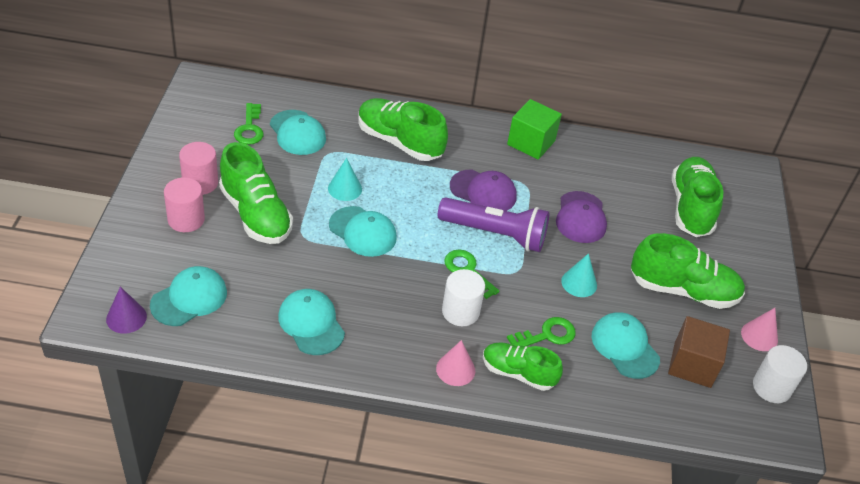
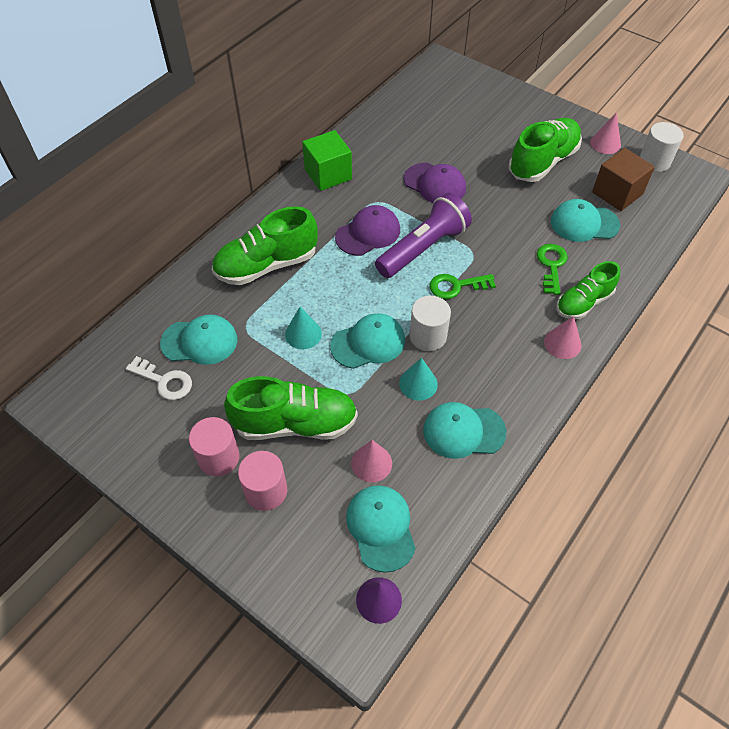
camera: 55 degrees left, 10 degrees up
(245, 273) = (371, 463): none -> pink cone
(249, 128) = (164, 381): green key -> white key
(460, 312) = (500, 312): white cylinder -> white cylinder (428, 336)
(579, 283) = (506, 219): turquoise cone -> turquoise cone (418, 383)
(691, 208) = (460, 115): green shoe -> none

